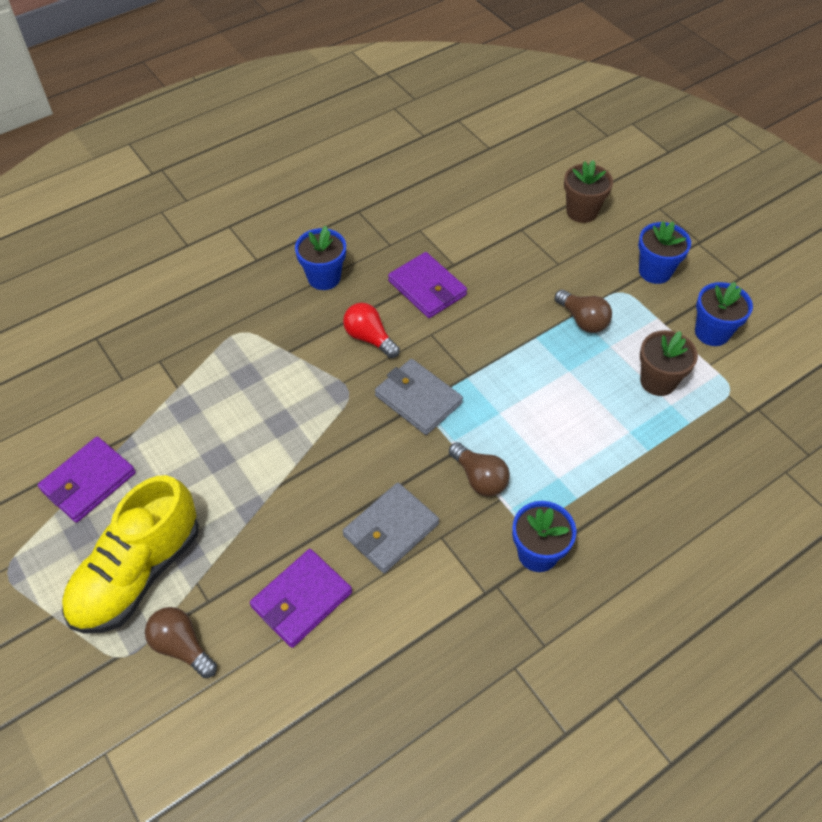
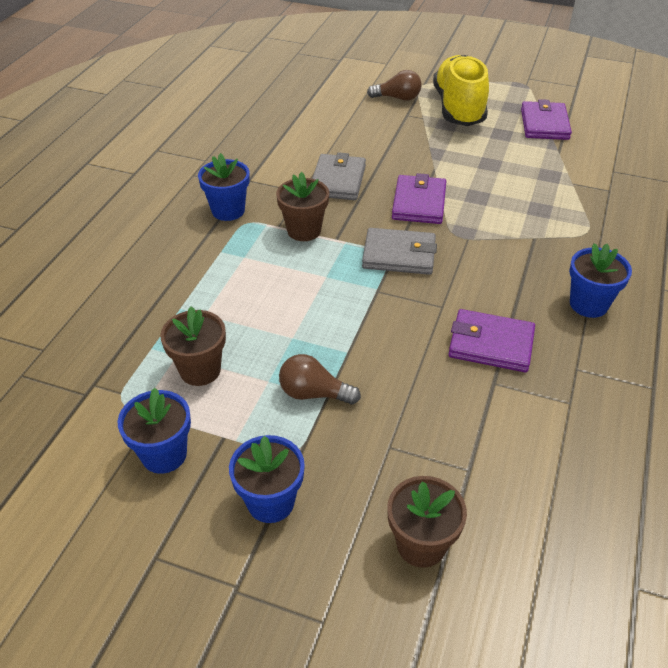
camera: 145 degrees right, 10 degrees down
(301, 599) = (357, 135): purple wallet -> purple wallet (419, 203)
(369, 338) = (487, 277): red light bulb -> none
(479, 478) = (304, 230): brown light bulb -> brown flower pot

